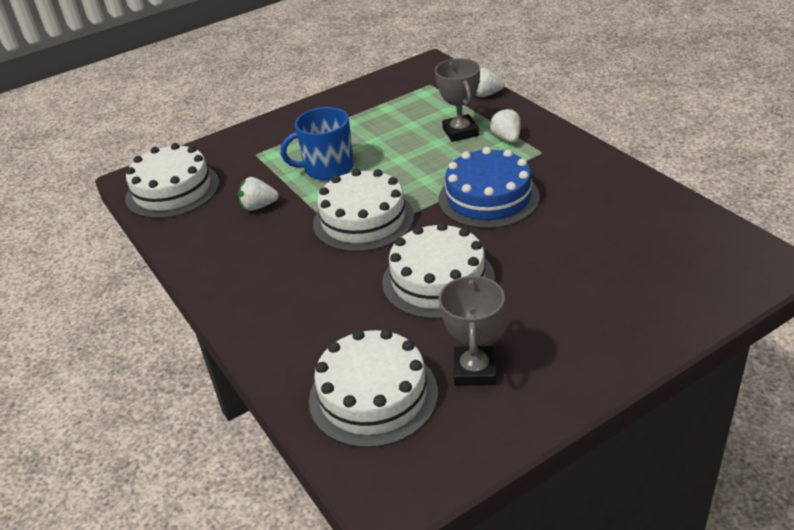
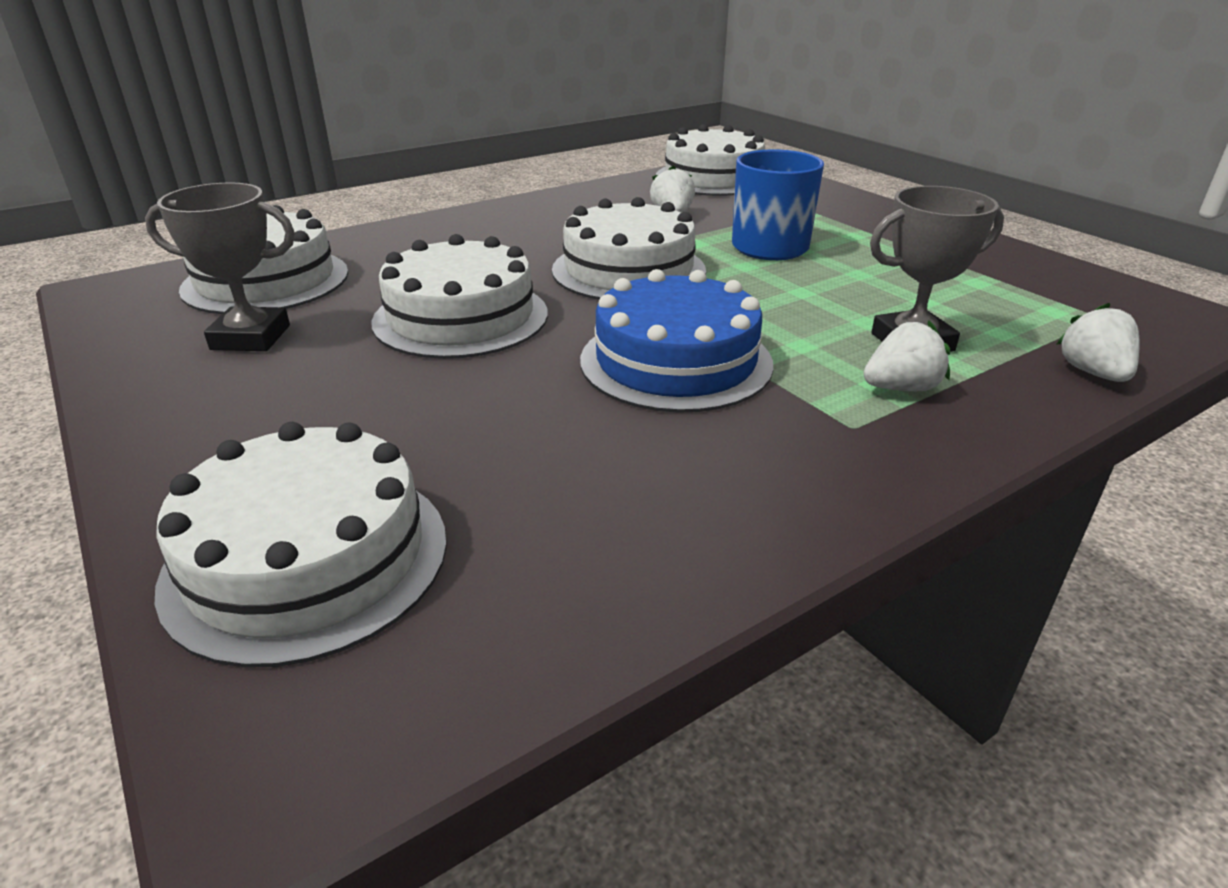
camera: 85 degrees right, 5 degrees down
(678, 283) = (307, 558): none -> white cake

